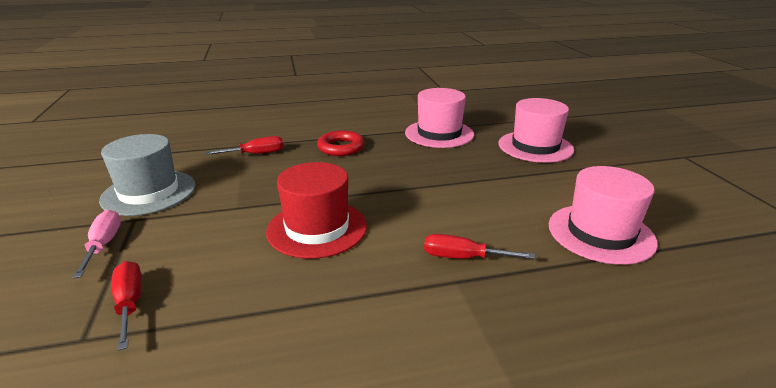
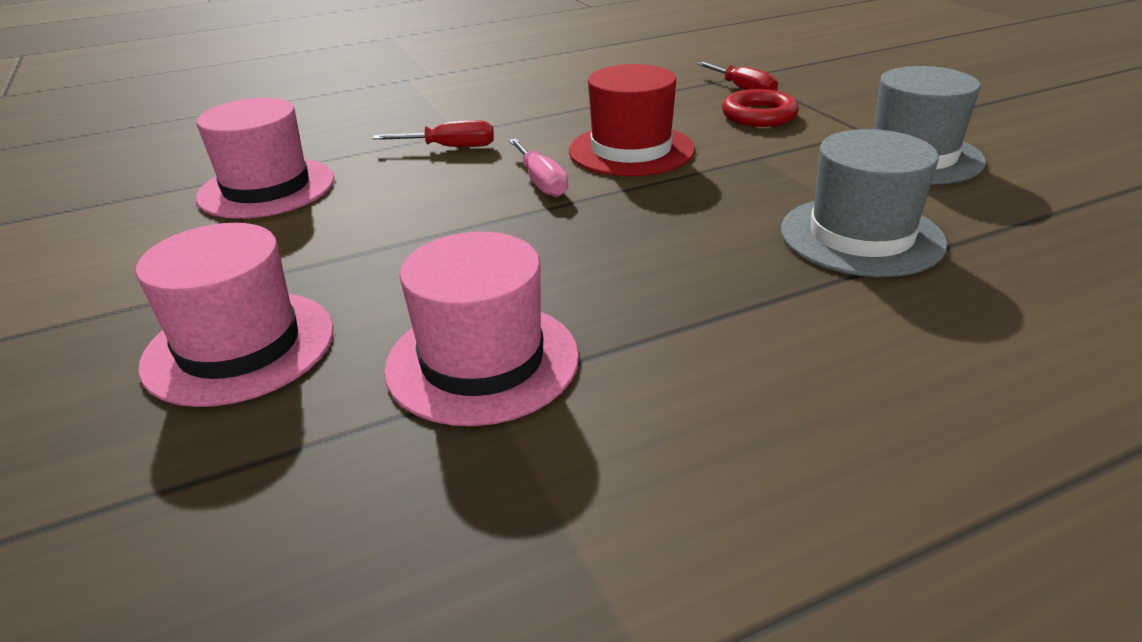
camera: 170 degrees right, 5 degrees up
(103, 245) = (847, 111): pink screwdriver -> pink screwdriver (541, 182)
(256, 154) = (861, 236): red screwdriver -> grey hat
(341, 147) = (706, 277): red ring -> red ring (759, 115)

